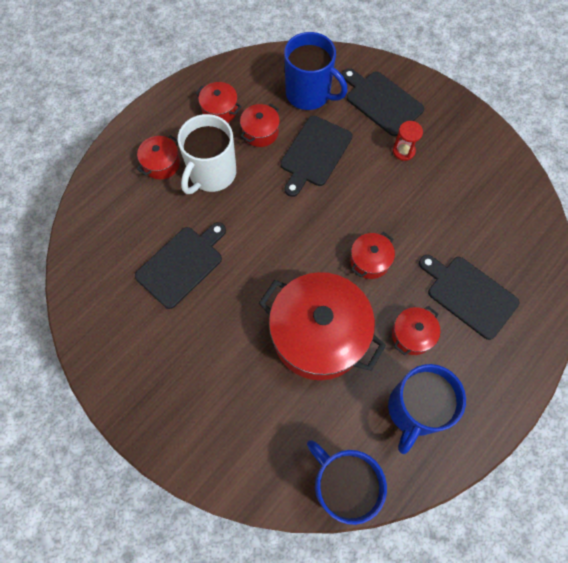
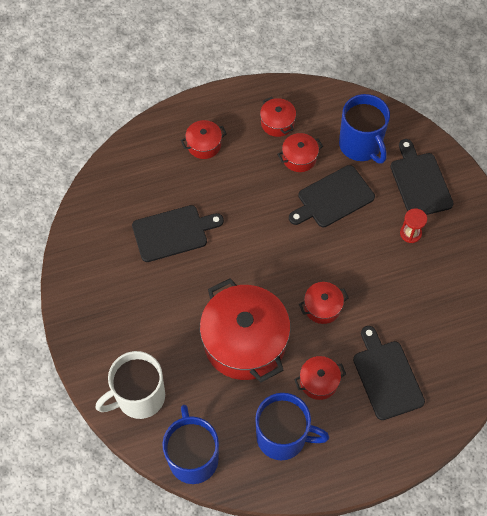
camera: 30 degrees right, 5 degrees down
(212, 174) = (239, 173): white mug -> white mug (139, 397)
(414, 409) = (283, 437): blue mug -> blue mug turned 135 degrees counterclockwise

